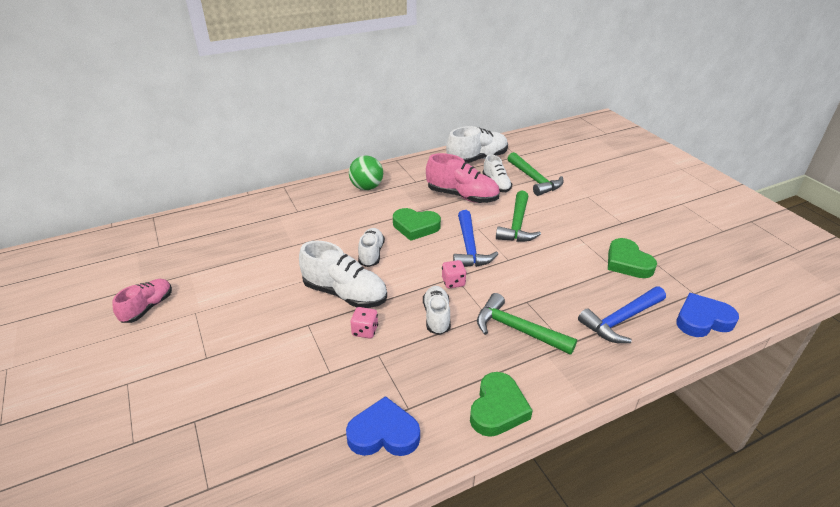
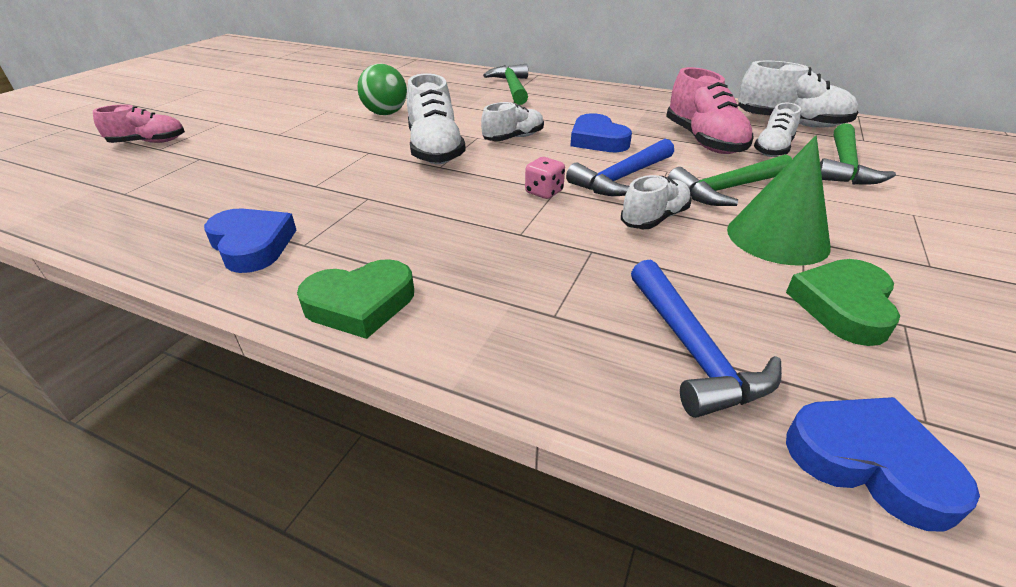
camera: 50 degrees right, 0 degrees up
(148, 307) = (312, 96): pink shoe -> pink shoe (148, 142)
(365, 331) = (394, 178): pink dice -> none
(367, 187) = (609, 99): green ball -> green ball (385, 113)
(415, 227) = (597, 140): green heart -> blue heart
(437, 316) = (470, 205): white shoe -> white shoe (654, 219)
(517, 329) = (526, 264): green hammer -> green hammer (512, 88)
(569, 242) = (777, 237): none -> green cone
(621, 320) = (691, 350): blue hammer -> blue hammer turned 120 degrees counterclockwise

